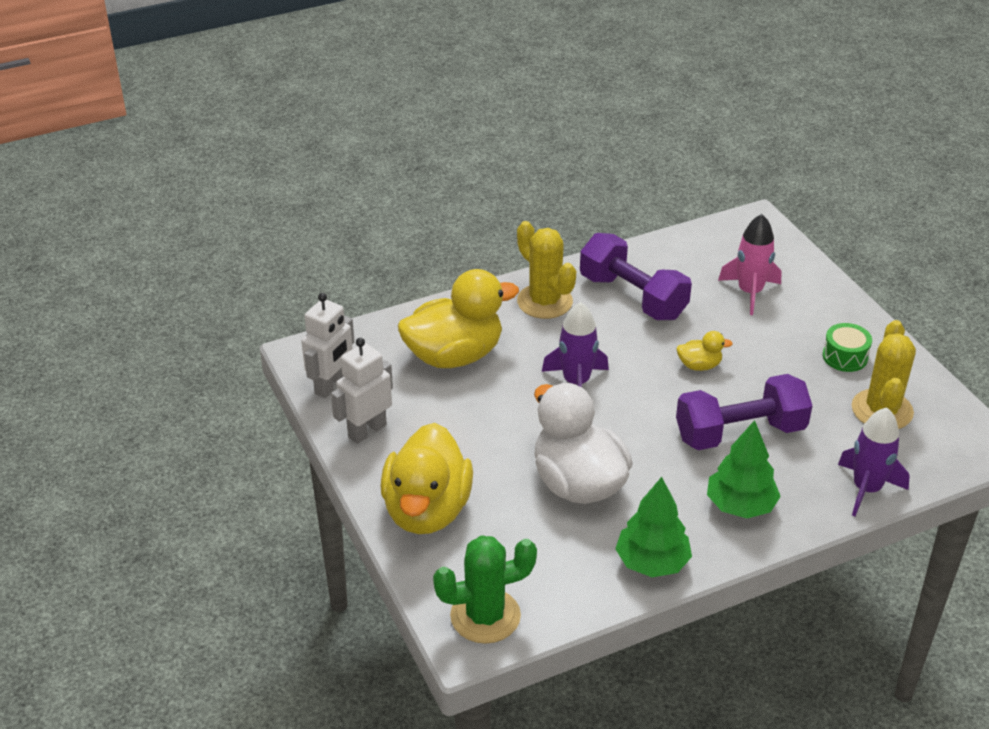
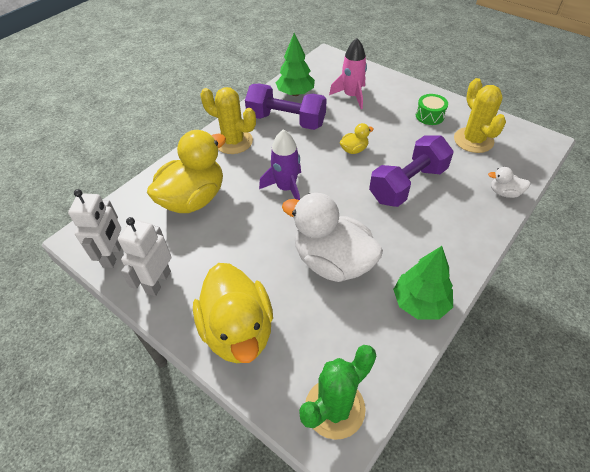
camera: 25 degrees left, 10 degrees up
(740, 506) = (444, 234): green tree -> green tree (295, 93)
(866, 489) = (504, 193): purple rocket -> white duck

